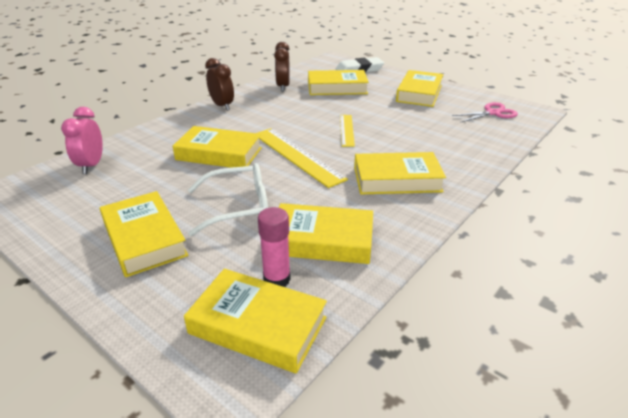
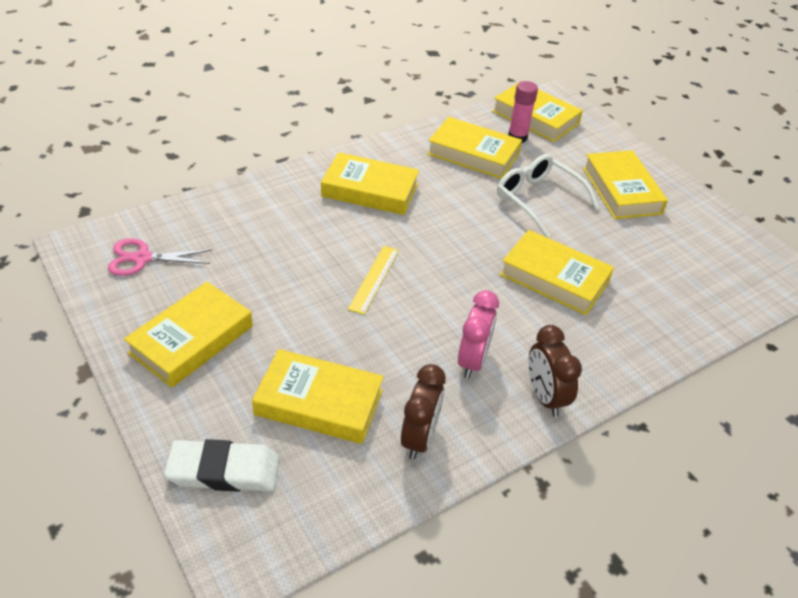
camera: 165 degrees left, 10 degrees up
(91, 165) = (710, 298): pink clock -> pink clock (472, 361)
(238, 207) = (538, 200): white glasses -> white glasses turned 45 degrees clockwise
(297, 156) = (460, 249): yellow ruler -> none

